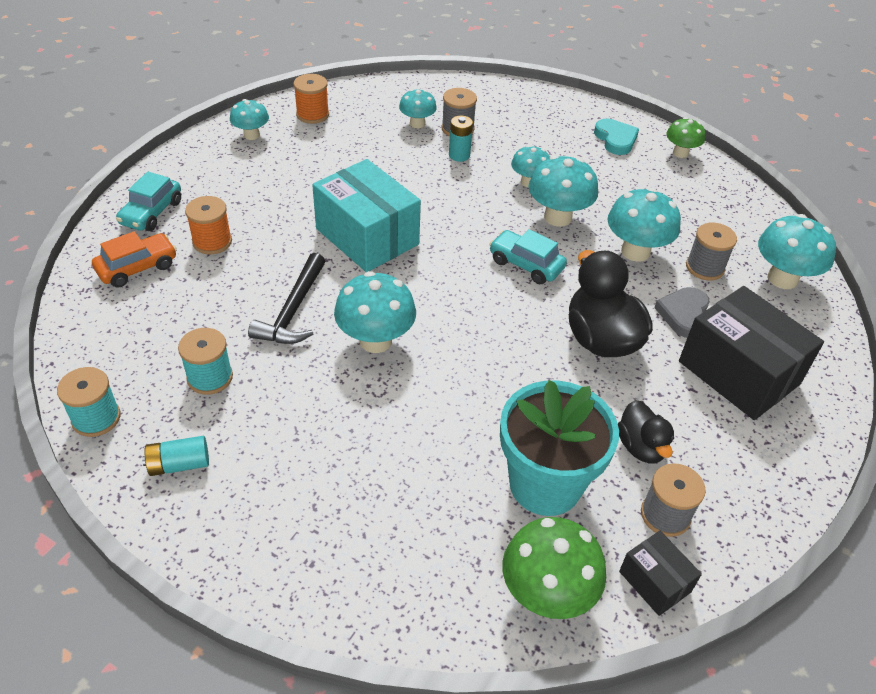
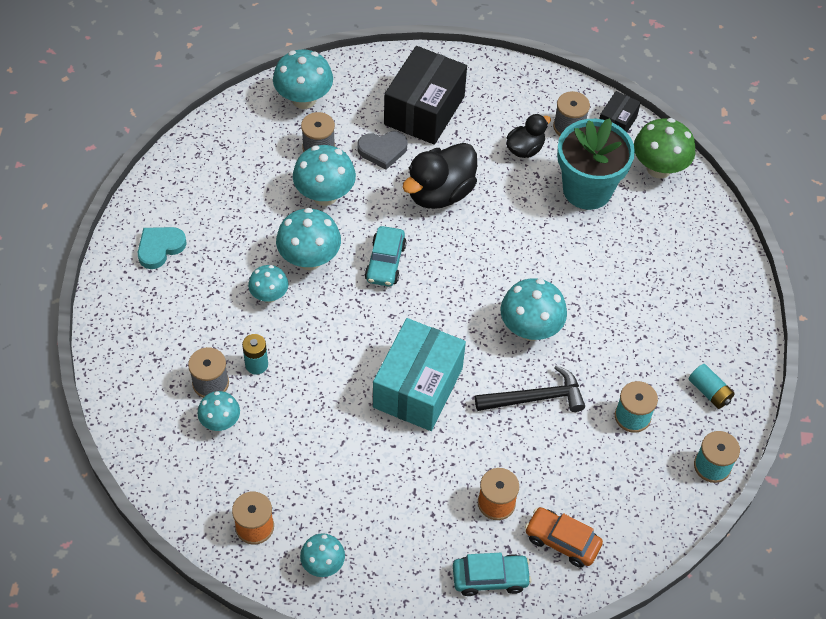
camera: 115 degrees left, 10 degrees up
(680, 153) = (157, 194): green mushroom -> none

